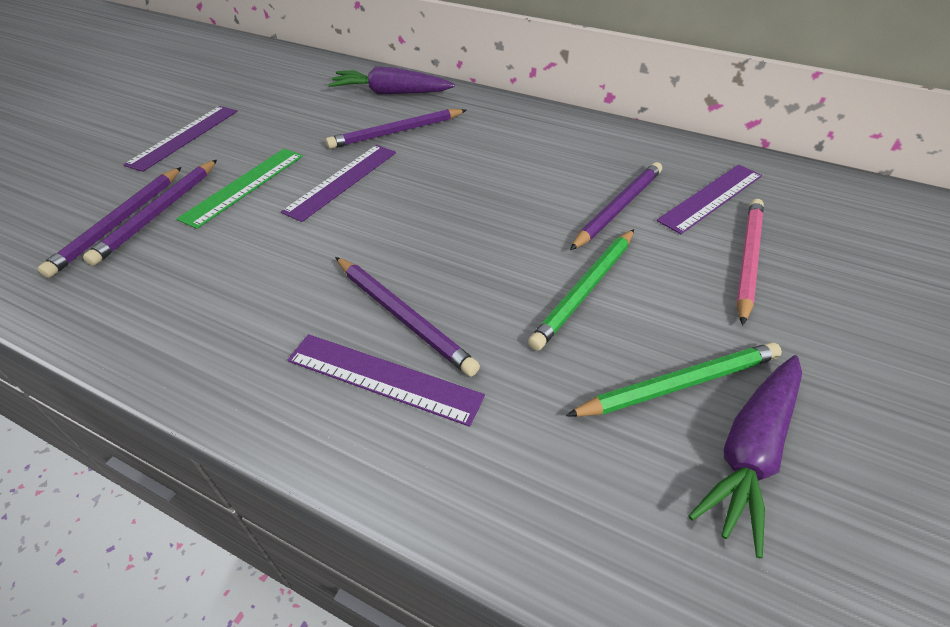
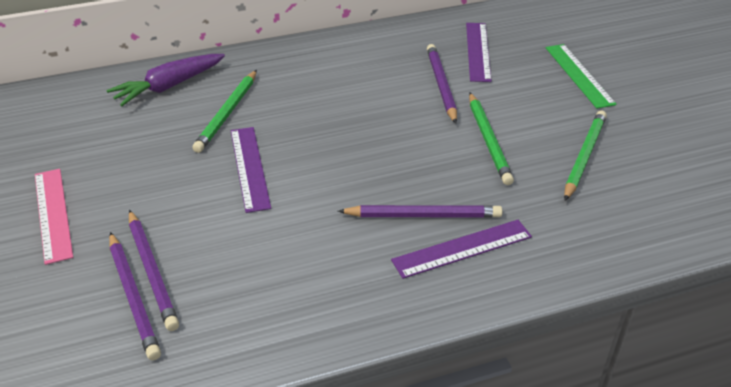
camera: 45 degrees left, 5 degrees down
(184, 137) = (53, 214): purple ruler -> pink ruler
(244, 186) = (183, 214): green ruler -> green ruler (579, 75)
(397, 132) = (227, 113): purple pencil -> green pencil
(747, 259) = (536, 77): pink pencil -> none
(750, 452) = (640, 165): purple carrot -> none

